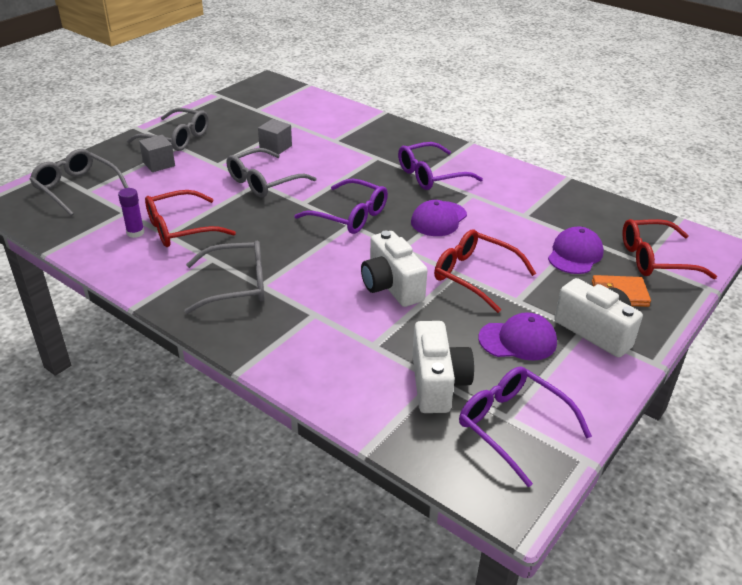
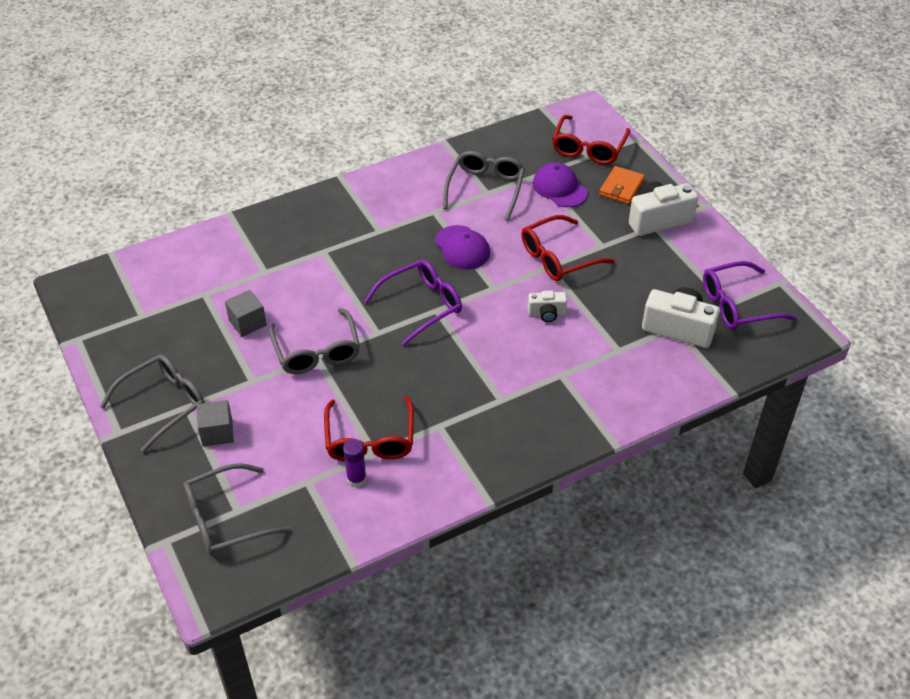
camera: 65 degrees left, 10 degrees up
(237, 285) = (493, 417): grey glasses -> grey glasses (485, 188)
(391, 286) = (547, 313): white camera -> white camera, size x0.55
(430, 175) = (384, 226): purple glasses -> none
(518, 340) = (650, 265): purple cap -> none

